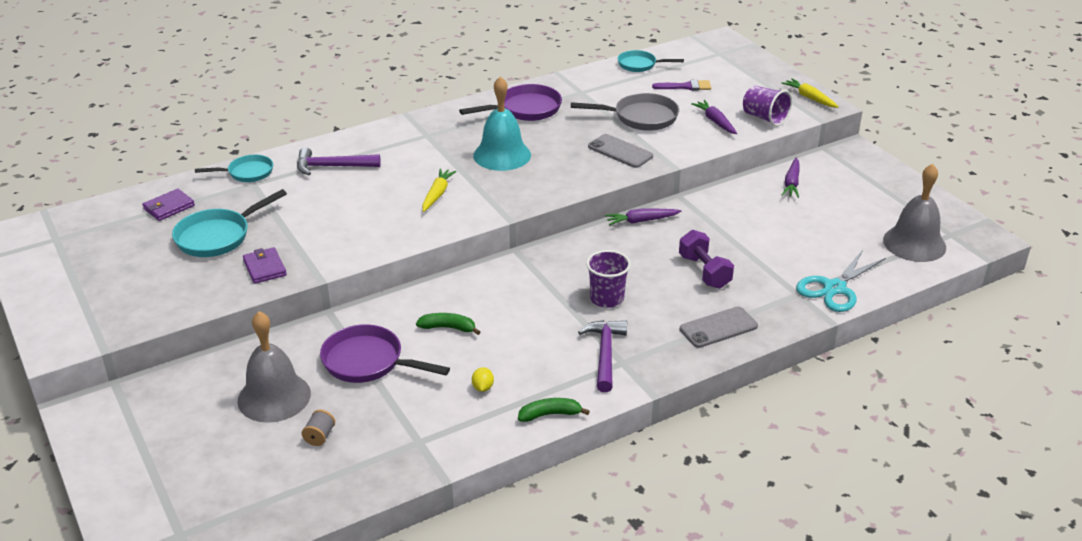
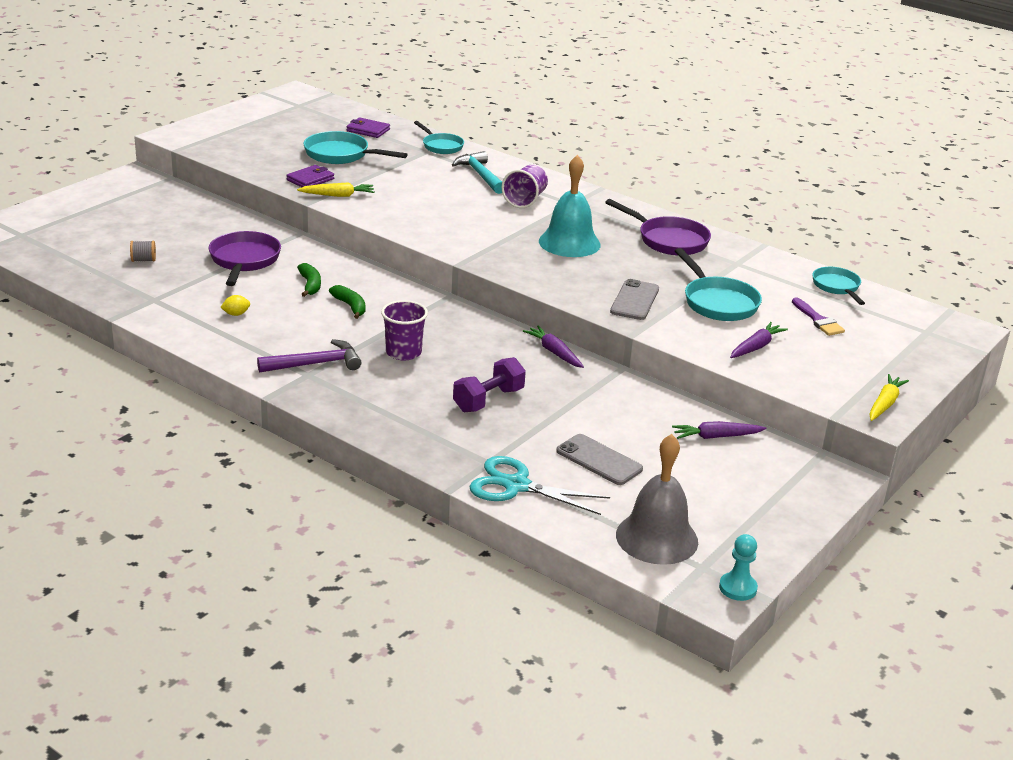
camera: 65 degrees right, 5 degrees down
(274, 397) = (182, 234): grey bell -> none
(332, 166) = (480, 175): purple hammer -> turquoise hammer
(437, 194) = (474, 225): yellow carrot -> yellow carrot (338, 195)
(550, 414) = (214, 350): green banana -> green banana (350, 306)
(641, 117) = (718, 302): grey pan -> turquoise pan
(718, 328) = (395, 419): grey phone -> grey phone (599, 460)
(764, 118) = (798, 377): purple cup -> purple cup (525, 200)
(976, 227) = (737, 588): none -> turquoise pawn

